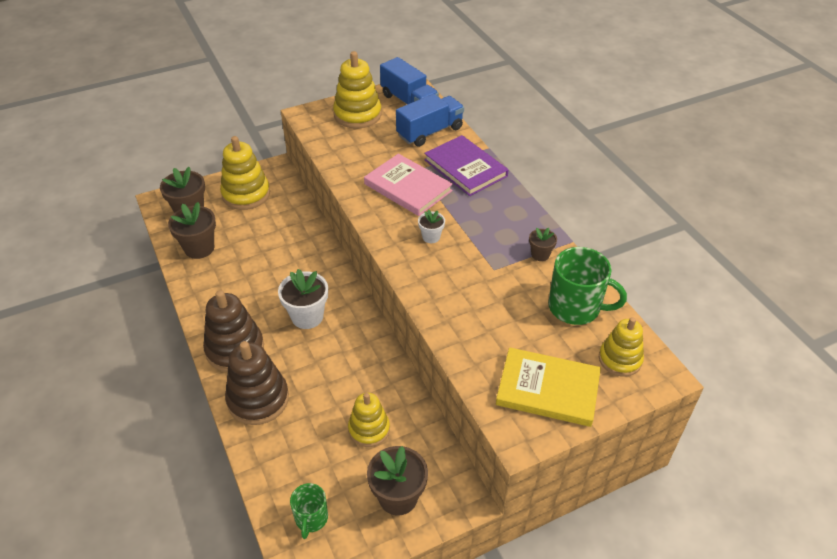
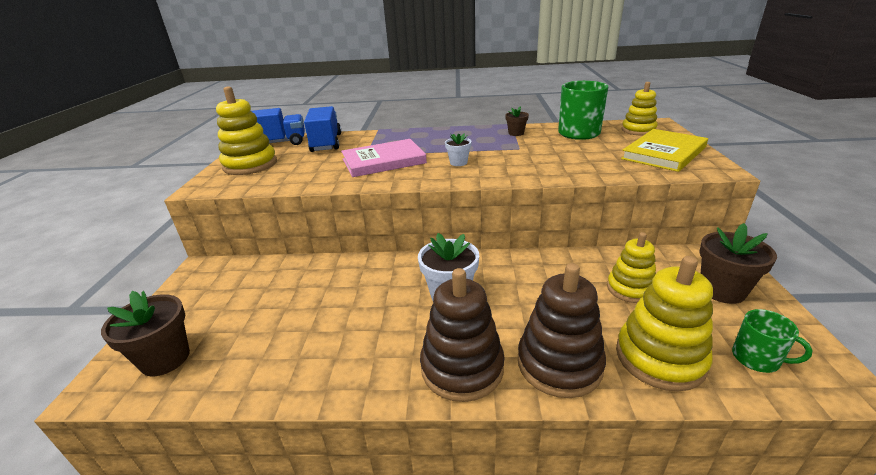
camera: 60 degrees left, 15 degrees down
(199, 248) = (247, 364): brown flower pot -> none
(246, 194) = (208, 299): yellow stacking toy -> yellow stacking toy (660, 358)
(465, 168) = (390, 139): purple book -> none

